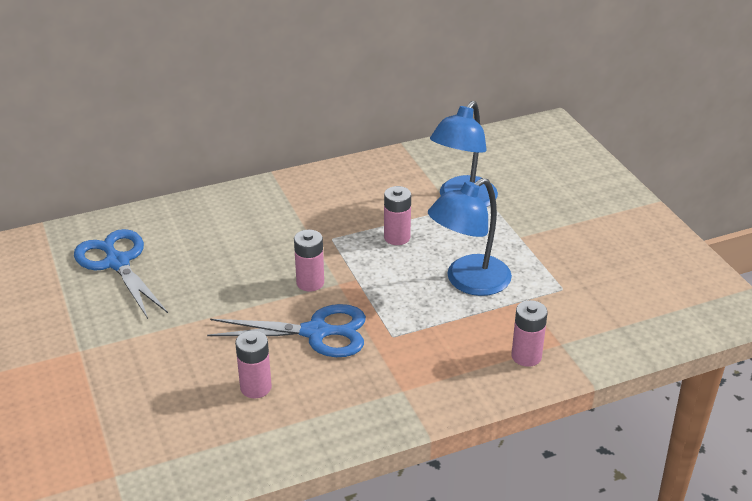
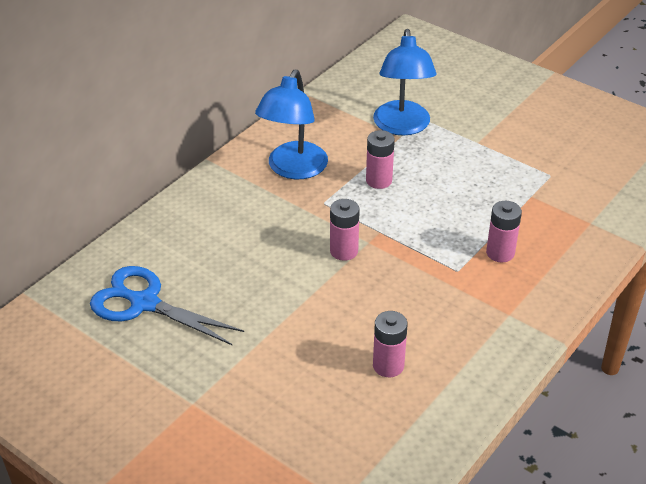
camera: 30 degrees left, 5 degrees up
(316, 332) = (391, 294): blue scissors -> none
(468, 282) = (474, 198): blue lamp -> blue lamp (293, 169)
(526, 356) = (575, 244): pink battery -> pink battery (500, 253)

